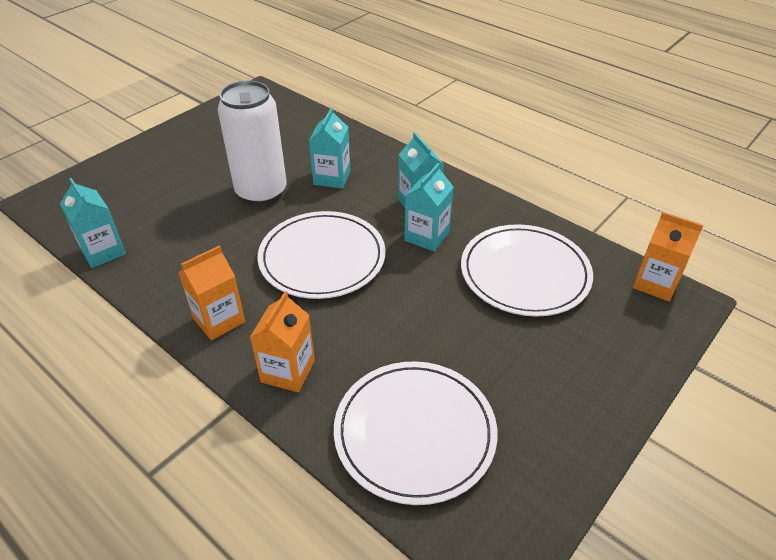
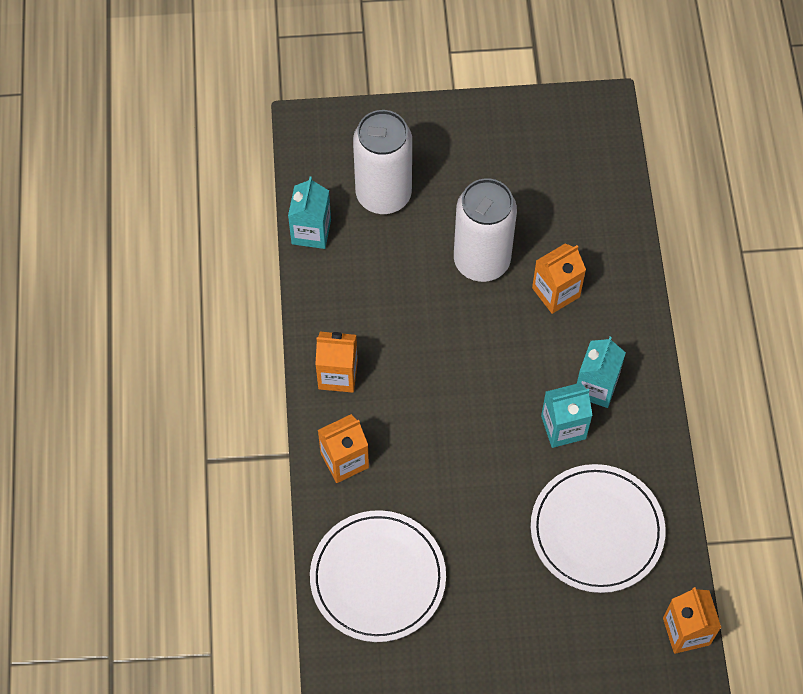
camera: 45 degrees right, 20 degrees up
(146, 201) = (383, 195): none -> white can
(322, 258) = (461, 378): white plate -> none
(332, 178) = (556, 292): turquoise carton -> orange carton

